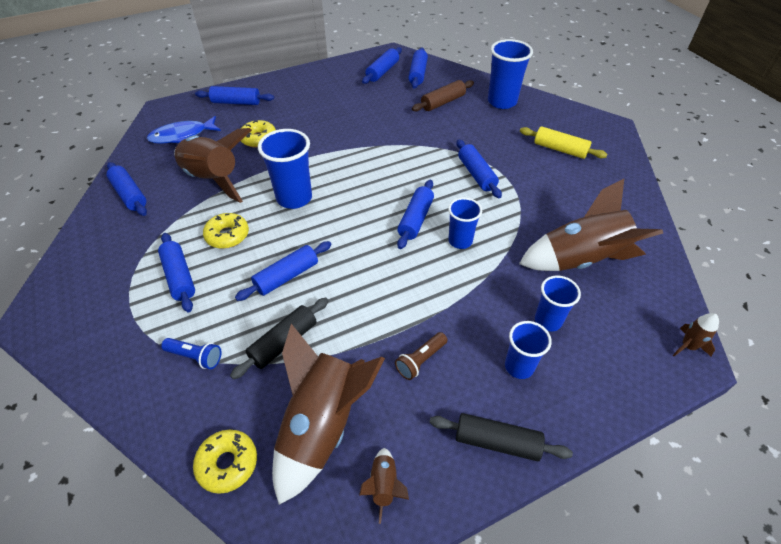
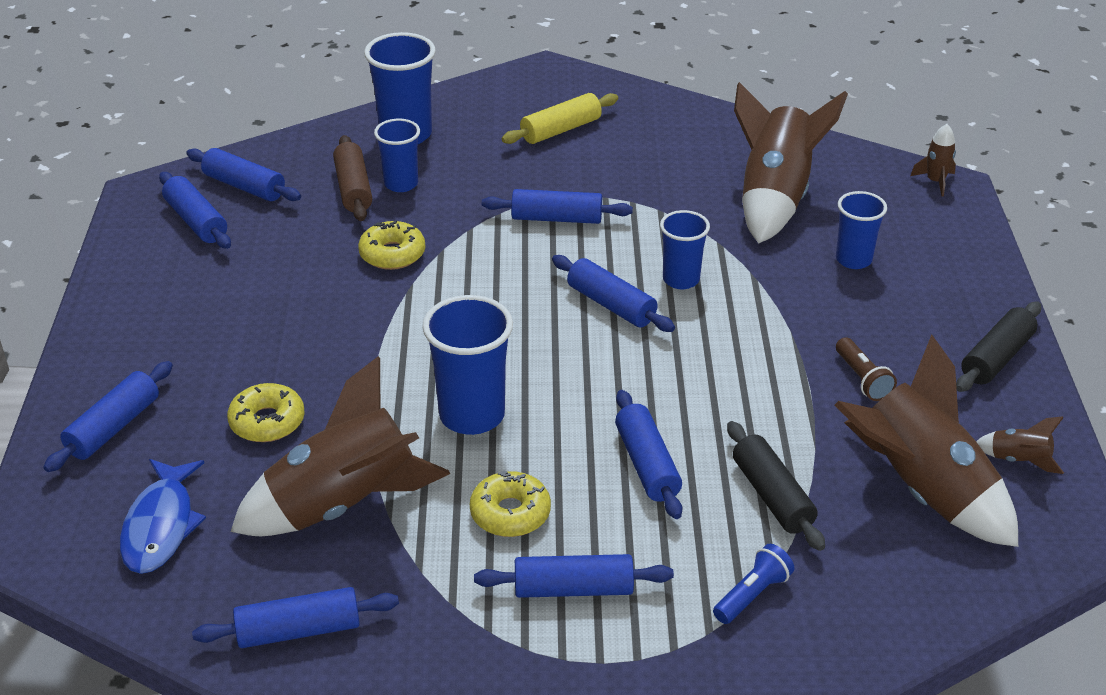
camera: 65 degrees left, 10 degrees down
(227, 463) = (942, 590): yellow donut -> yellow donut (392, 254)
(519, 366) = (907, 306): blue cup -> blue cup (401, 184)

